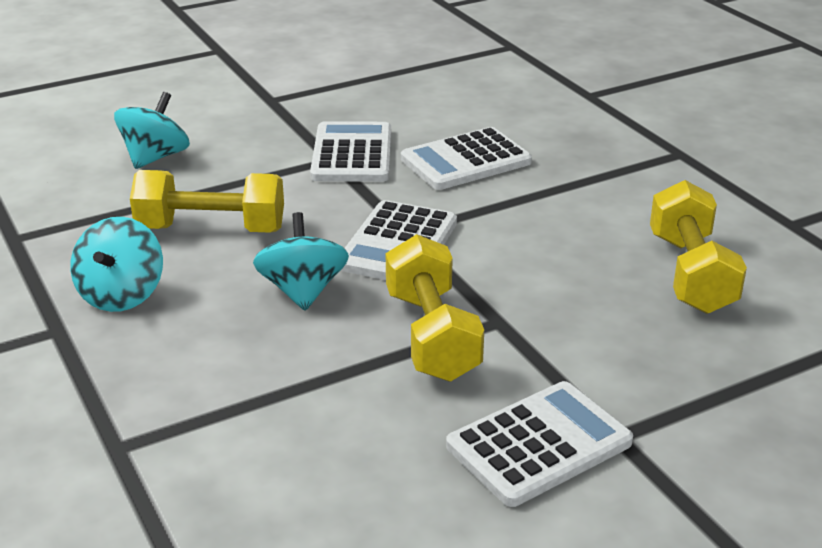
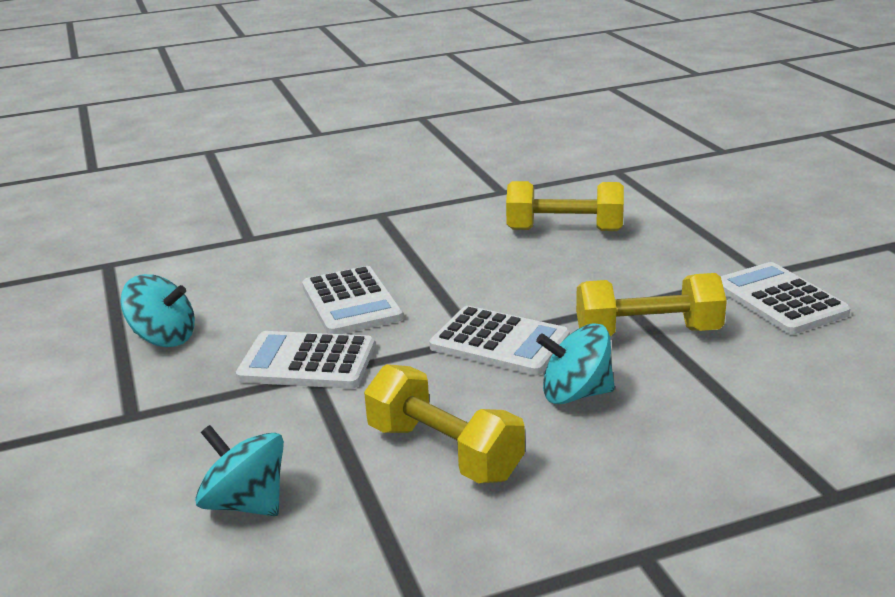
camera: 80 degrees left, 5 degrees down
(122, 295) = (574, 510): turquoise spinning top -> turquoise spinning top (163, 338)
(211, 229) = (444, 452): yellow dumbbell -> yellow dumbbell turned 60 degrees counterclockwise

